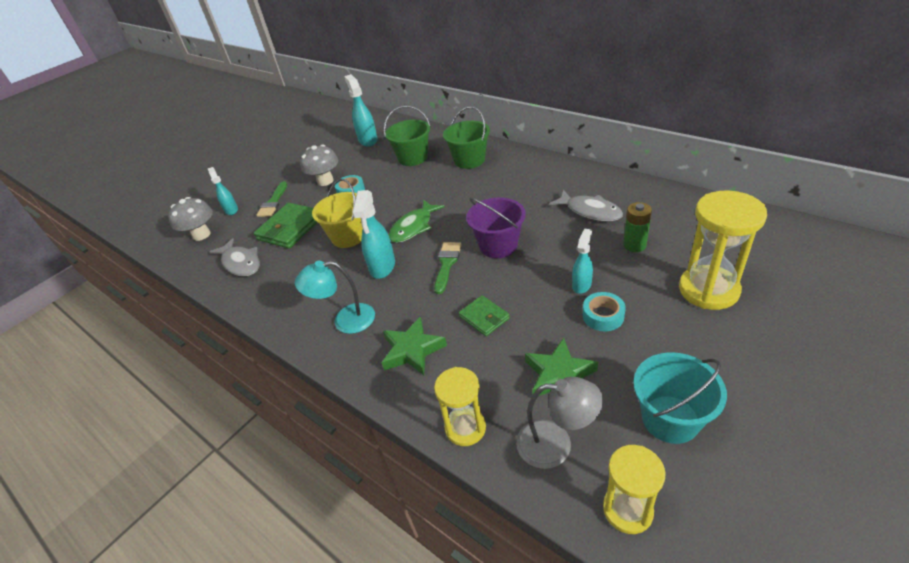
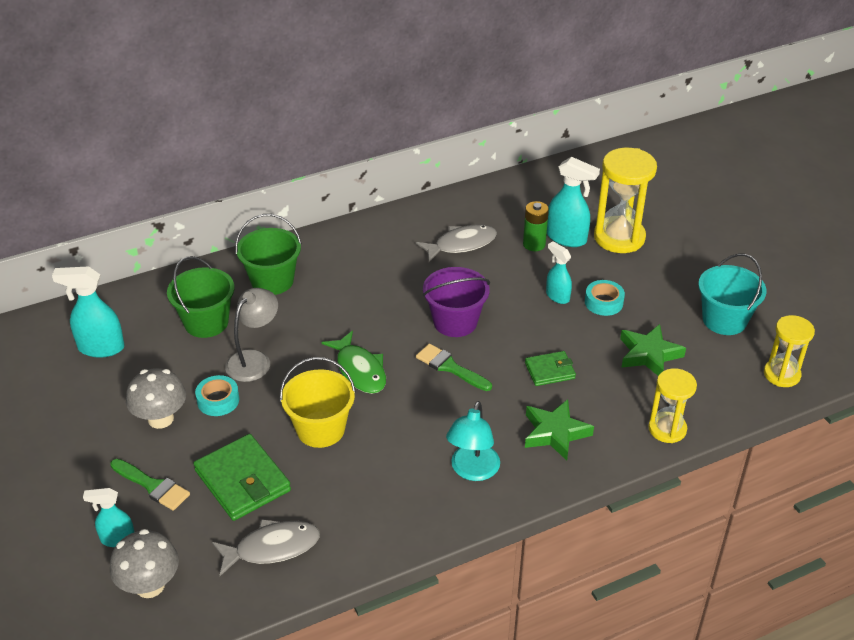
camera: 70 degrees left, 0 degrees up
(382, 267) = (408, 417): turquoise spray bottle -> turquoise spray bottle (567, 238)
(556, 444) = (712, 385): grey lamp -> grey lamp (254, 360)

